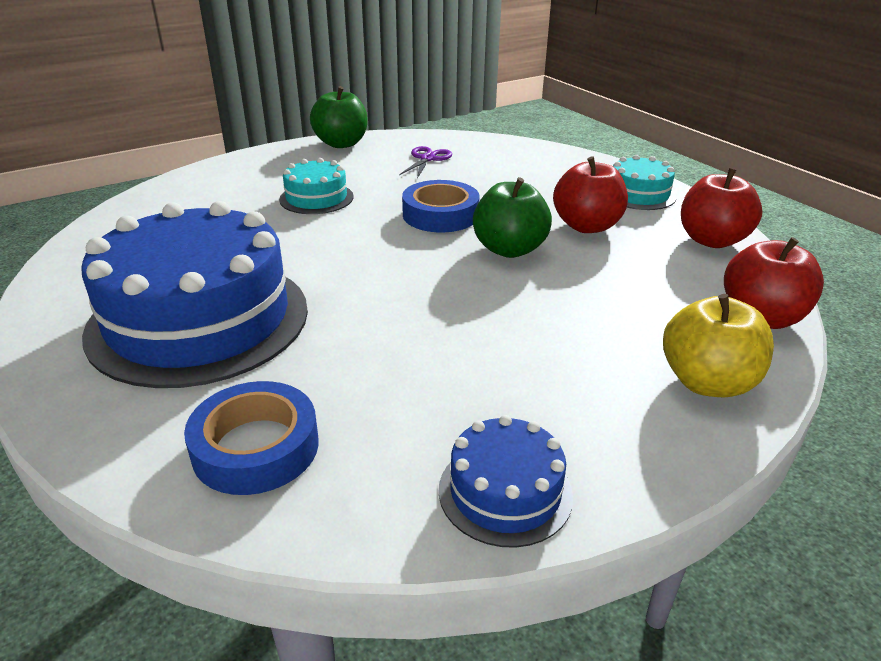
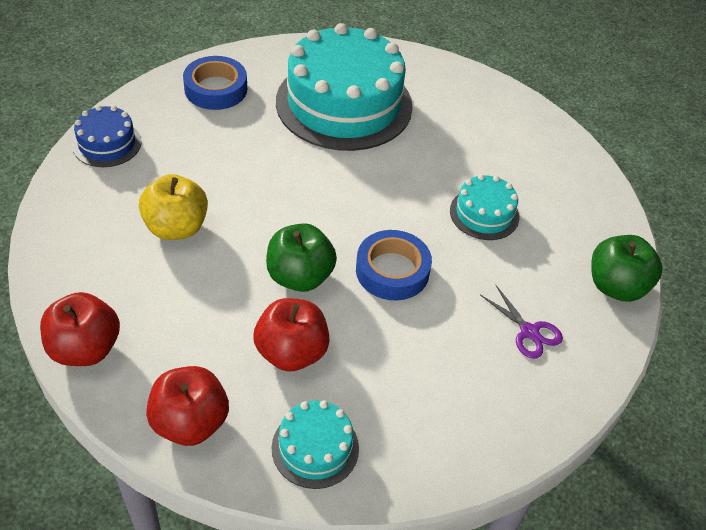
camera: 120 degrees right, 15 degrees up
(199, 319) = (344, 103): blue cake -> turquoise cake
(707, 382) = (76, 264): yellow apple -> yellow apple (176, 227)

